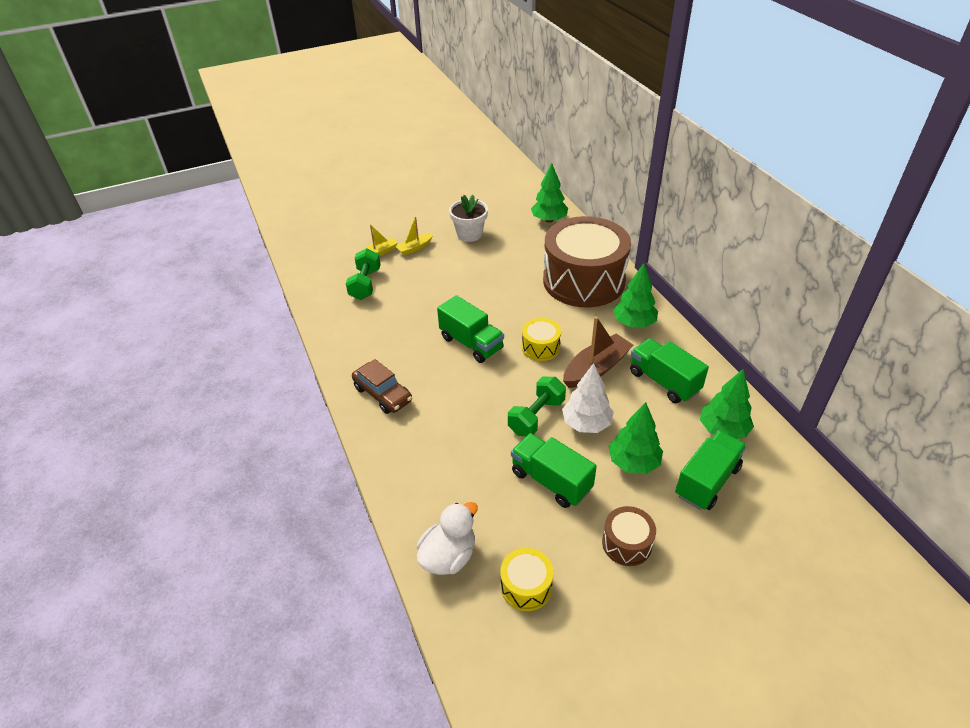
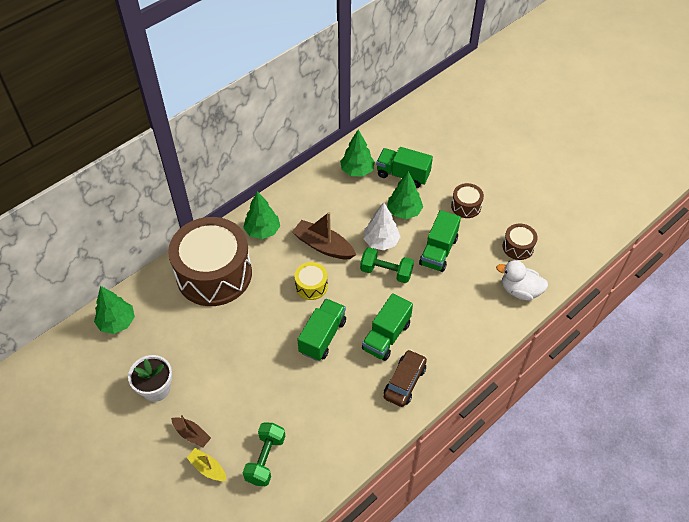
camera: 110 degrees left, 10 degrees up
(365, 284) = (265, 459): green dumbbell -> green dumbbell turned 60 degrees counterclockwise
(415, 248) = (192, 434): yellow boat -> brown boat
(526, 586) = (518, 247): yellow drum -> brown drum
(664, 382) = (323, 205): green truck -> green truck (386, 336)

